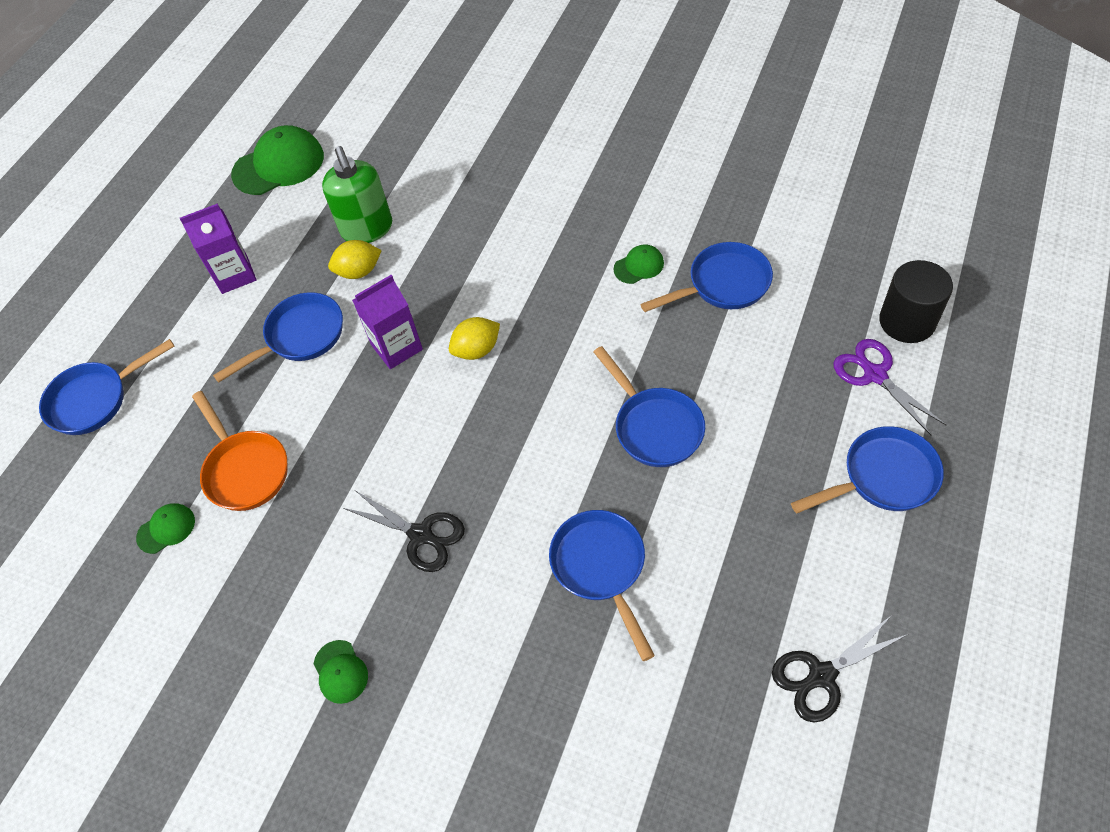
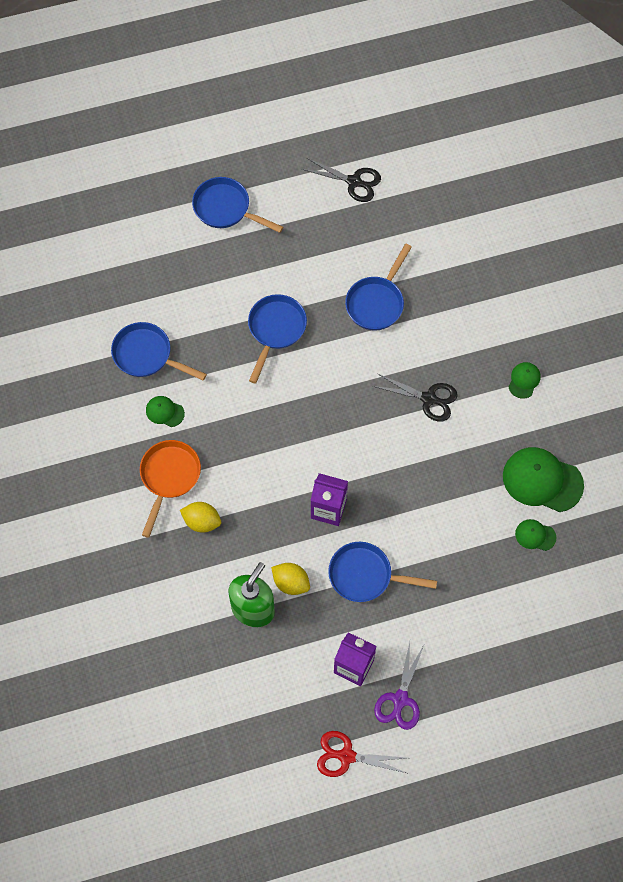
camera: 135 degrees left, 10 degrees up
(95, 400) = (504, 663): blue pan -> none
(175, 224) = (346, 756): none -> red scissors
(245, 469) = (470, 525): orange pan -> orange pan (169, 477)
(278, 165) = (240, 730): green cap -> green cap (542, 480)
(421, 535) = (429, 399): black scissors -> black scissors turned 120 degrees clockwise
(477, 350) = (295, 460): yellow lemon -> yellow lemon (202, 521)
(874, 374) = (160, 244): purple scissors -> purple scissors (400, 700)
(907, 321) = (109, 246): black cylinder -> none

